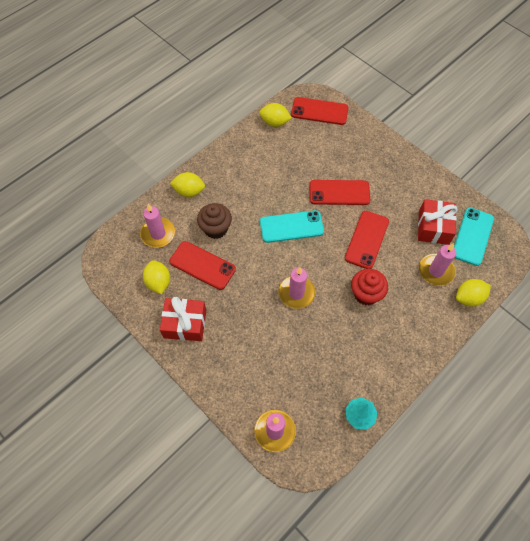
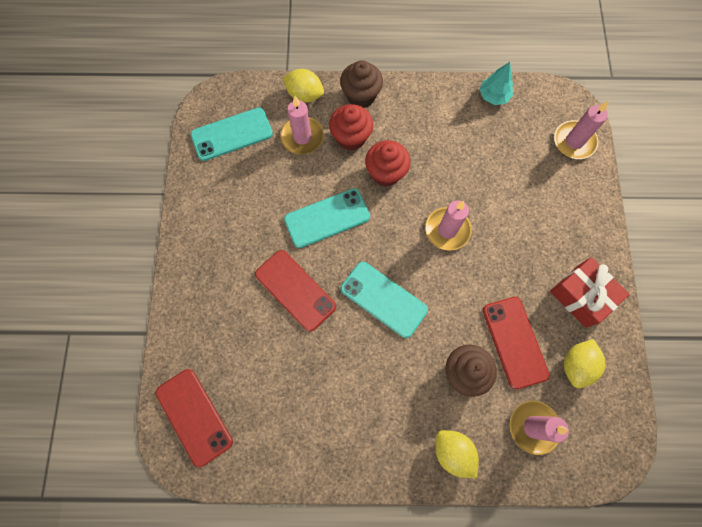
camera: 135 degrees left, 10 degrees up
(274, 122) = (261, 454): yellow lemon -> none
(367, 240) = (327, 218): red phone -> turquoise phone
(410, 297) = (351, 138): none -> red cupcake
(433, 227) = (253, 172): red gift -> none
(437, 330) = (361, 96): none -> brown cupcake

